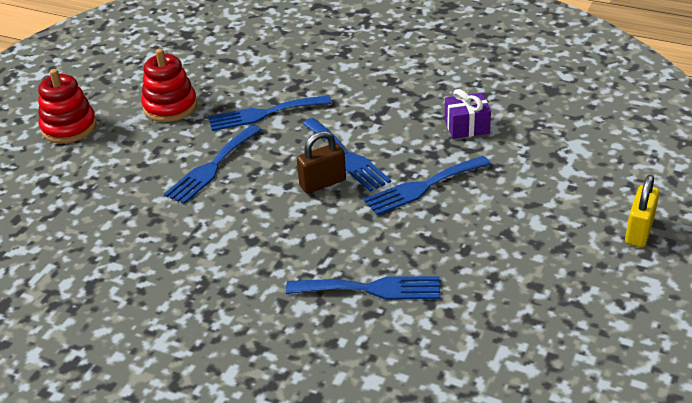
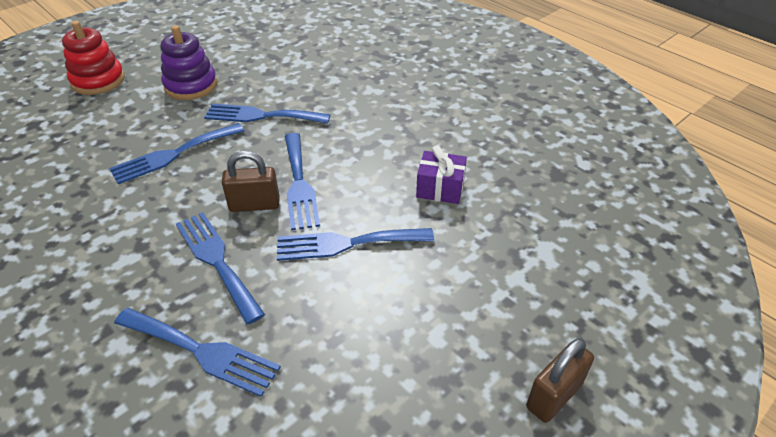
camera: 20 degrees right, 5 degrees up
(170, 107) = (191, 86): red stacking toy -> purple stacking toy
(328, 230) = (217, 261): none -> blue fork
(639, 231) = (554, 395): yellow padlock -> brown padlock

